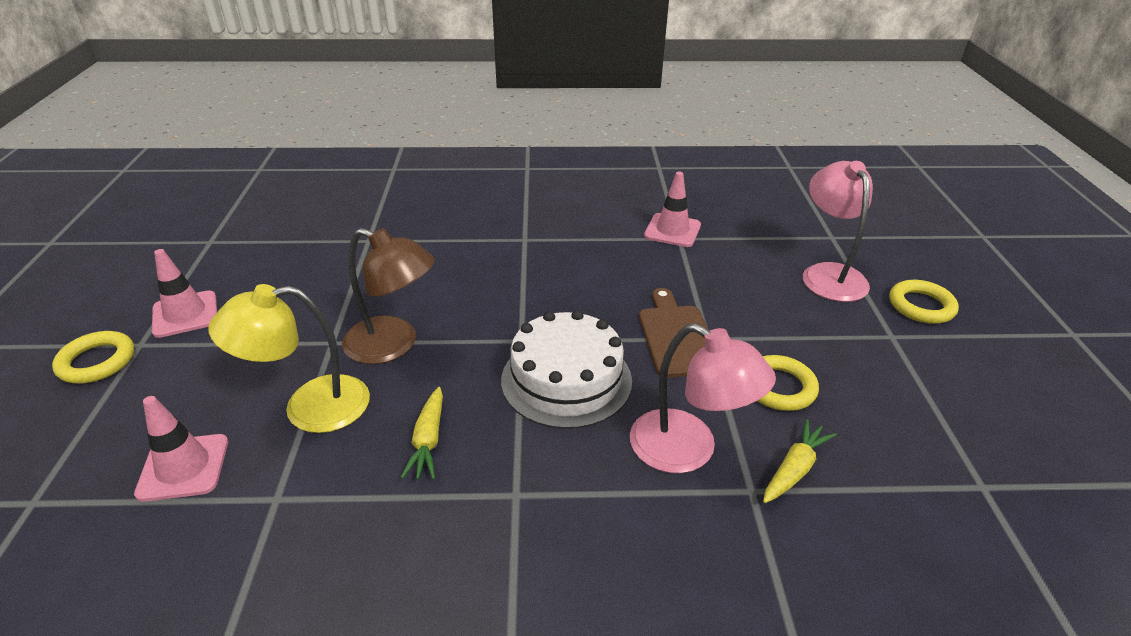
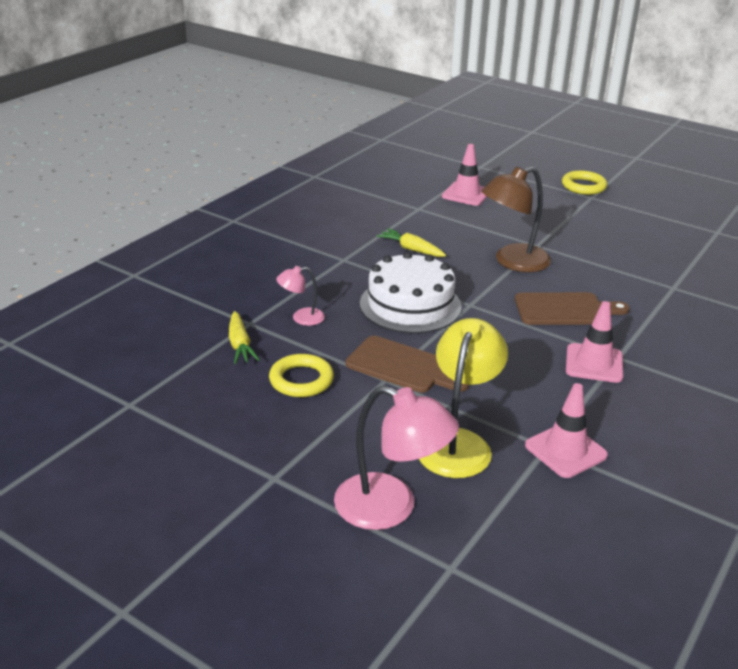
camera: 125 degrees right, 5 degrees down
(185, 314) = (615, 212): pink traffic cone -> pink traffic cone (594, 363)
(309, 407) = (478, 227): yellow lamp -> yellow lamp (458, 442)
(471, 283) = (564, 309): none -> brown cutting board
(688, 450) = (301, 318): pink lamp -> pink lamp, size x0.52
(921, 306) = (281, 533): yellow ring -> none

